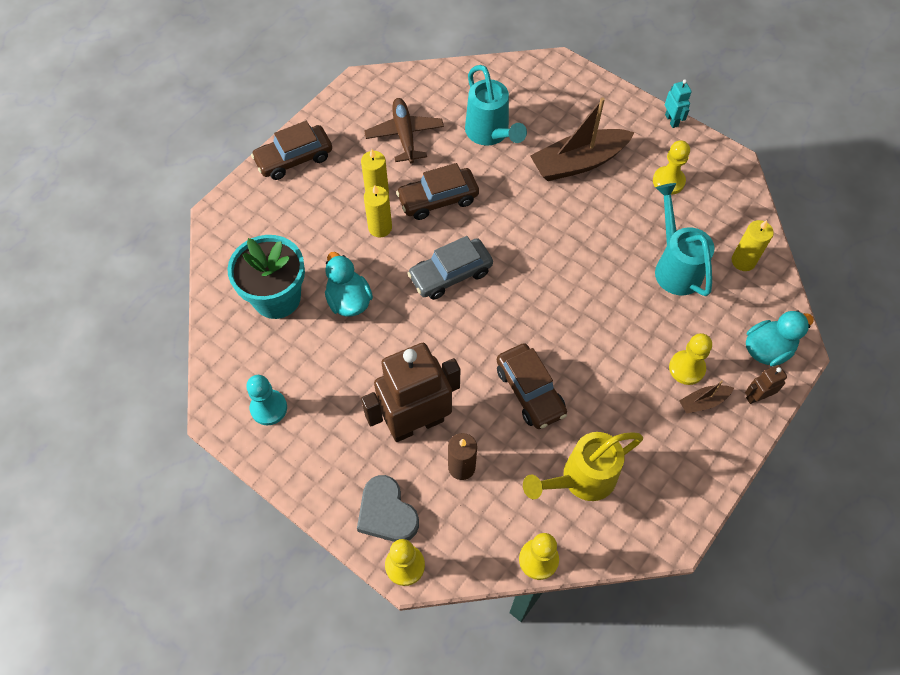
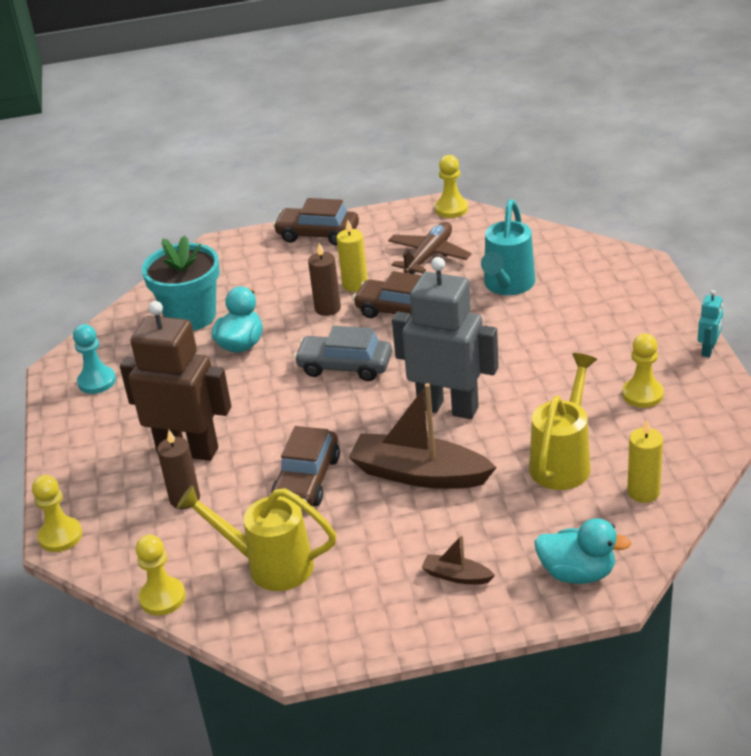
camera: 45 degrees right, 25 degrees down
(380, 228) = (327, 308): yellow candle -> brown candle
(387, 513) = (92, 495): grey heart -> none
(559, 267) = (448, 407): none -> grey robot
(578, 162) = (566, 341): brown boat -> brown boat (419, 474)
(675, 266) = (563, 461): turquoise watering can -> yellow watering can
(686, 368) = (473, 542): yellow pawn -> yellow pawn (451, 209)
(756, 396) = (517, 602): brown robot -> none

